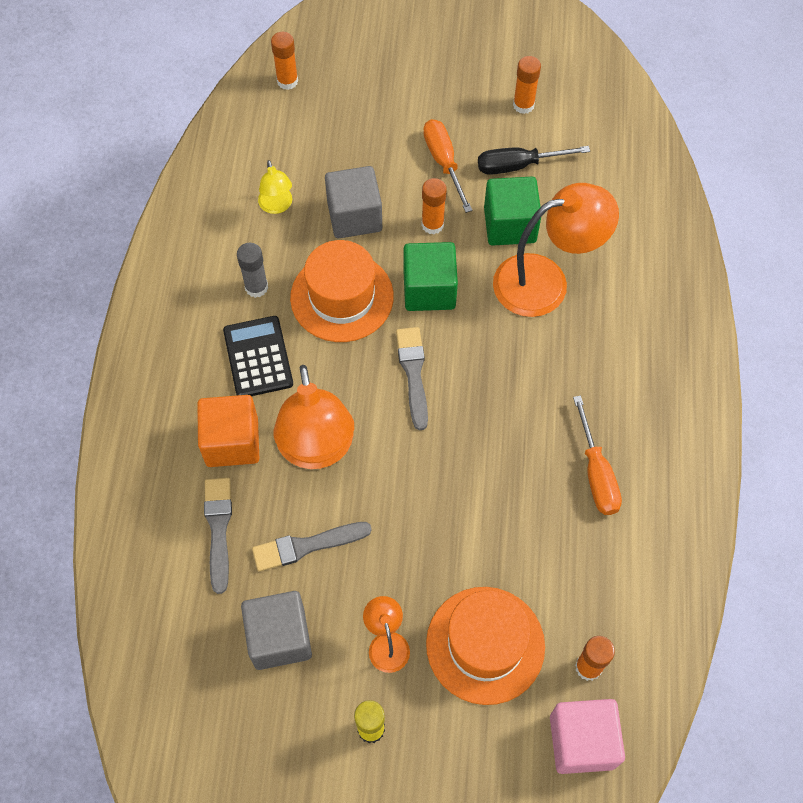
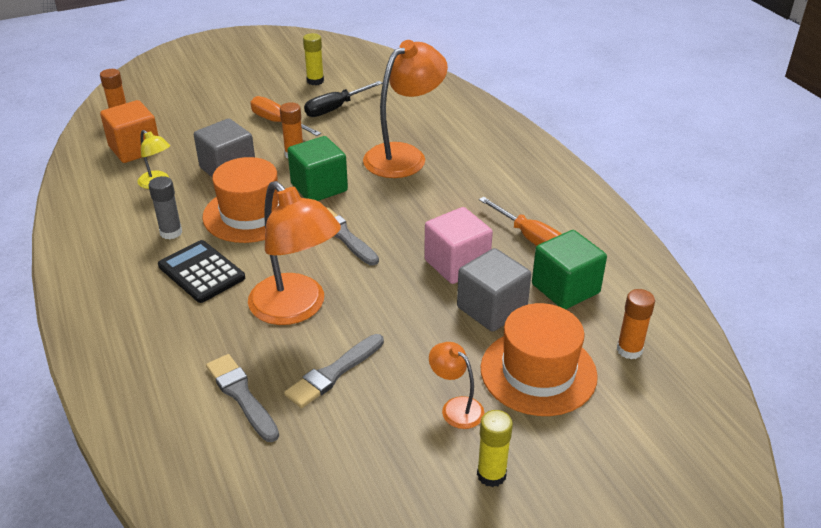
camera: 30 degrees left, 25 degrees down
(232, 442) = (214, 332): orange cube -> orange cube (135, 149)
(279, 637) = (356, 447): grey cube -> grey cube (491, 309)
(510, 225) = (353, 137): green cube -> green cube (565, 288)
(523, 105) = (315, 81): orange glue stick -> yellow glue stick
(582, 741) = (668, 398): pink cube -> pink cube (457, 264)

